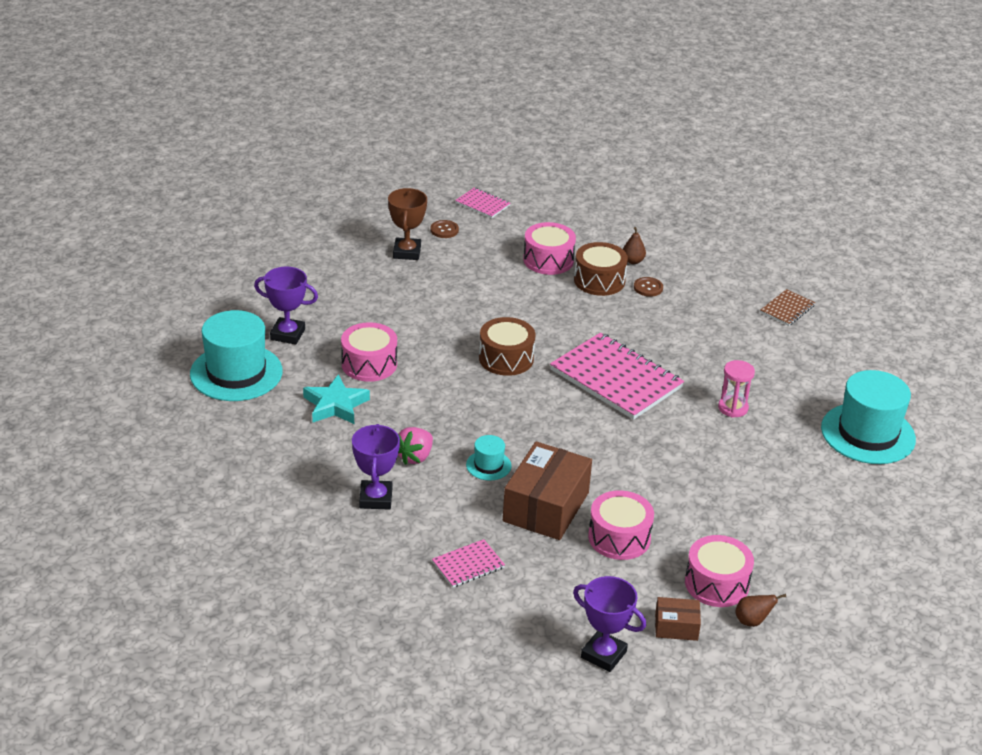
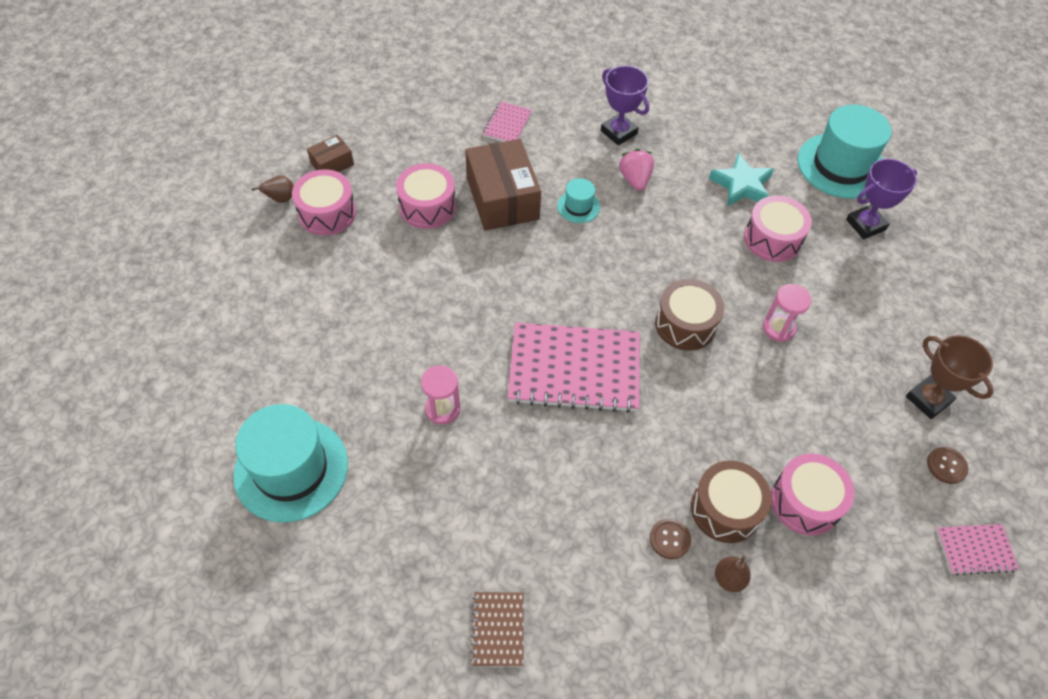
camera: 140 degrees right, 20 degrees up
(445, 324) = (778, 328): none -> pink hourglass
(603, 655) = (365, 118): purple trophy -> none

